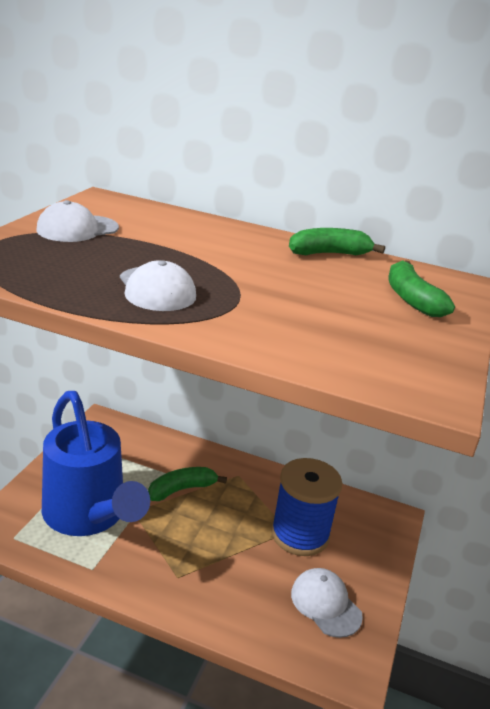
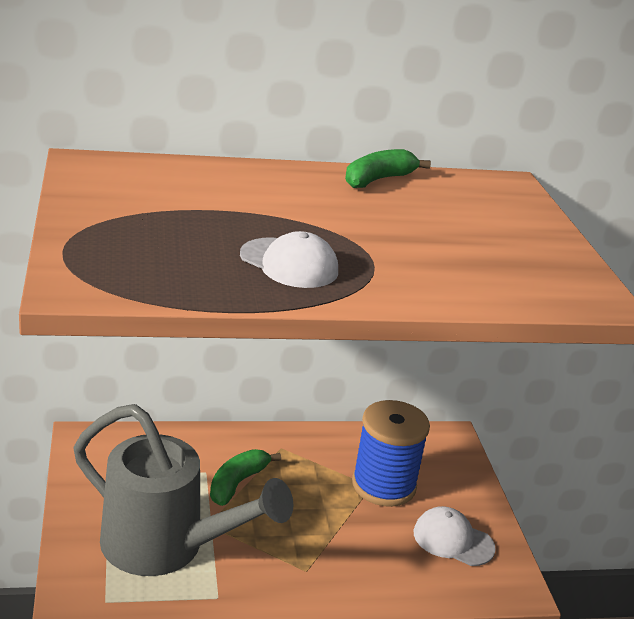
camera: 30 degrees left, 0 degrees up
(77, 229) = (120, 212): white cap -> none
(88, 515) = (165, 547): blue watering can -> grey watering can
(411, 299) = (493, 212): green banana -> none

